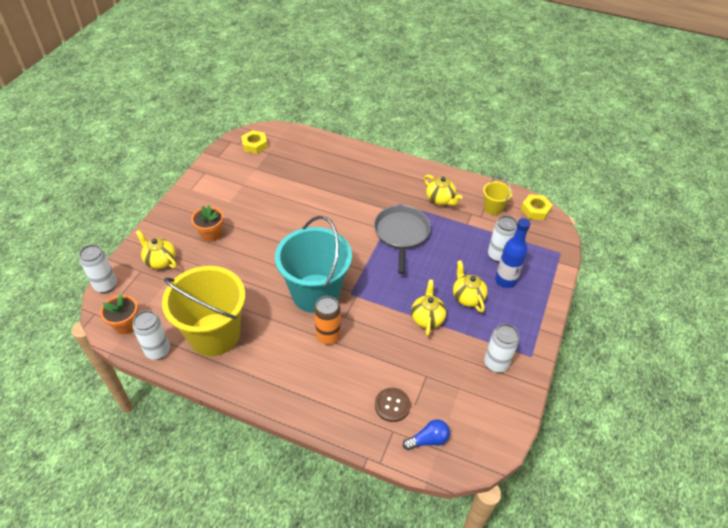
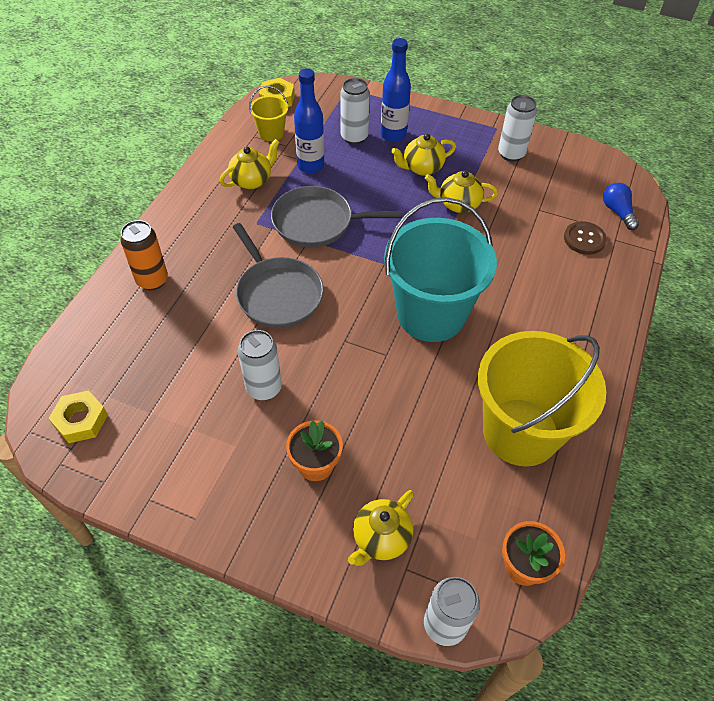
camera: 90 degrees left, 5 degrees up
(158, 351) = (563, 505): white can -> white can (264, 388)
(328, 336) = (500, 298): orange can -> orange can (152, 280)
(336, 215) = (277, 294): none -> grey pan
(460, 230) = (310, 166): none -> blue bottle

